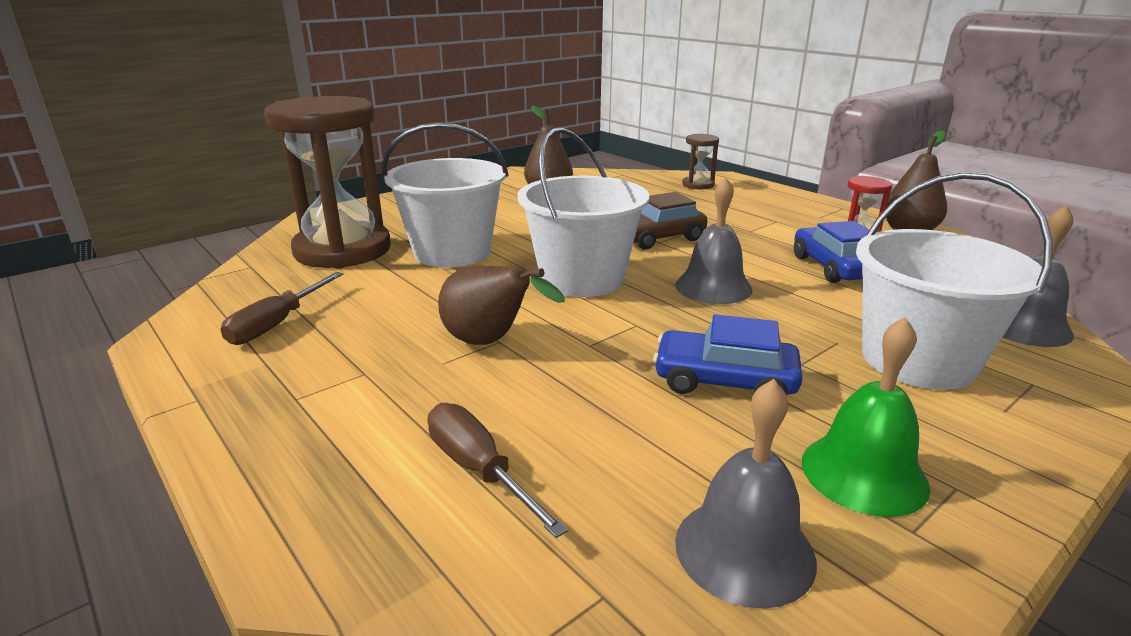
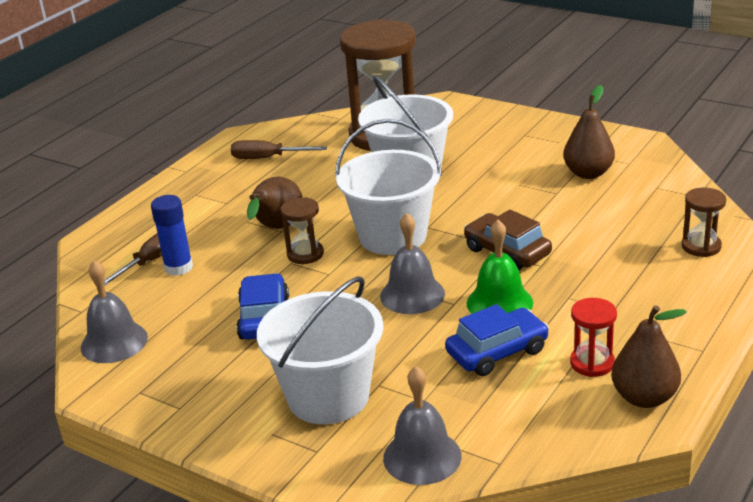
camera: 75 degrees right, 5 degrees up
(528, 442) = (178, 267): none -> blue glue stick
(578, 332) = (305, 254): none -> brown hourglass
(864, 473) = (182, 375): green bell -> green bell (499, 303)

